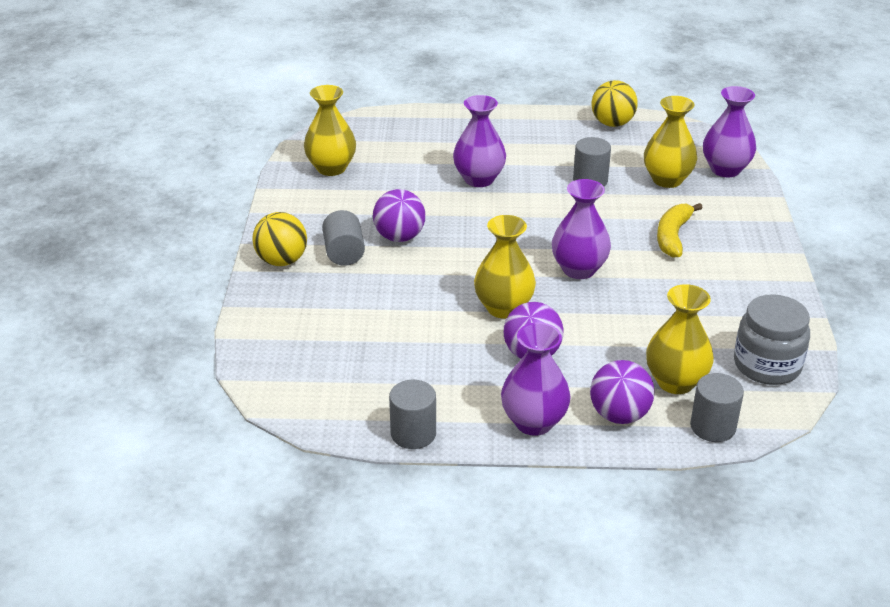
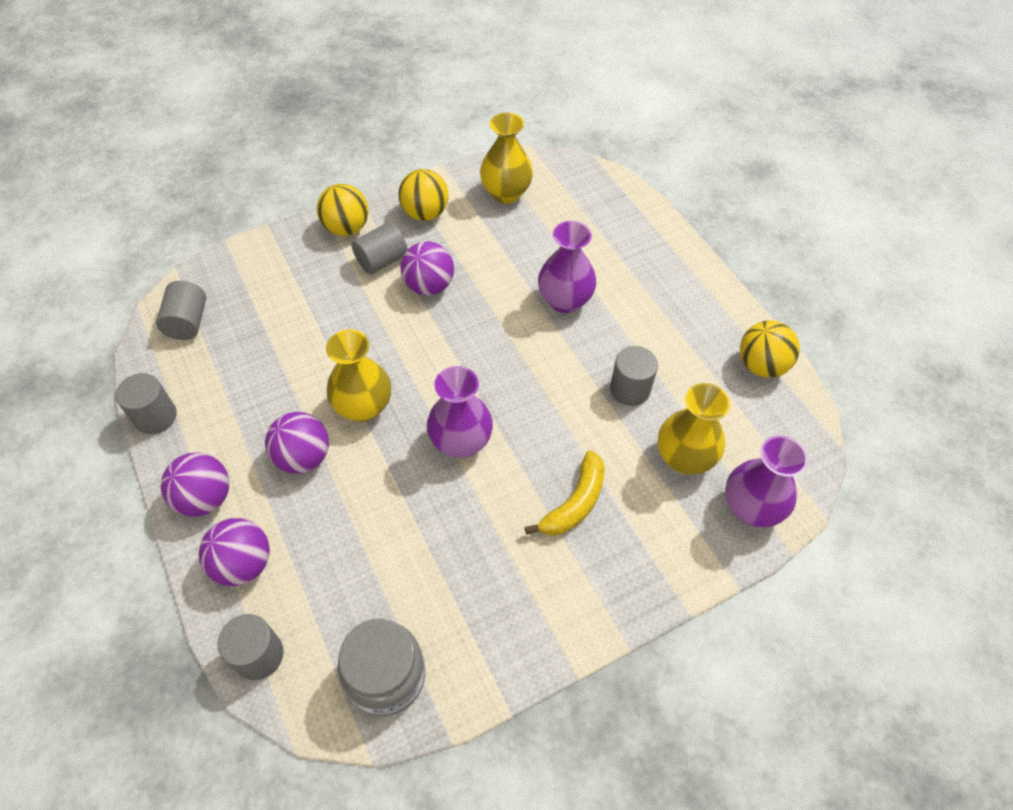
camera: 60 degrees right, 20 degrees up
(308, 386) = (188, 322): none -> grey cylinder
(310, 214) = (425, 213): none -> yellow ball
(534, 422) = (205, 498): purple vase -> purple ball
(673, 236) = (574, 503): yellow banana -> yellow banana turned 135 degrees clockwise
(675, 382) = (317, 595): yellow vase -> none

